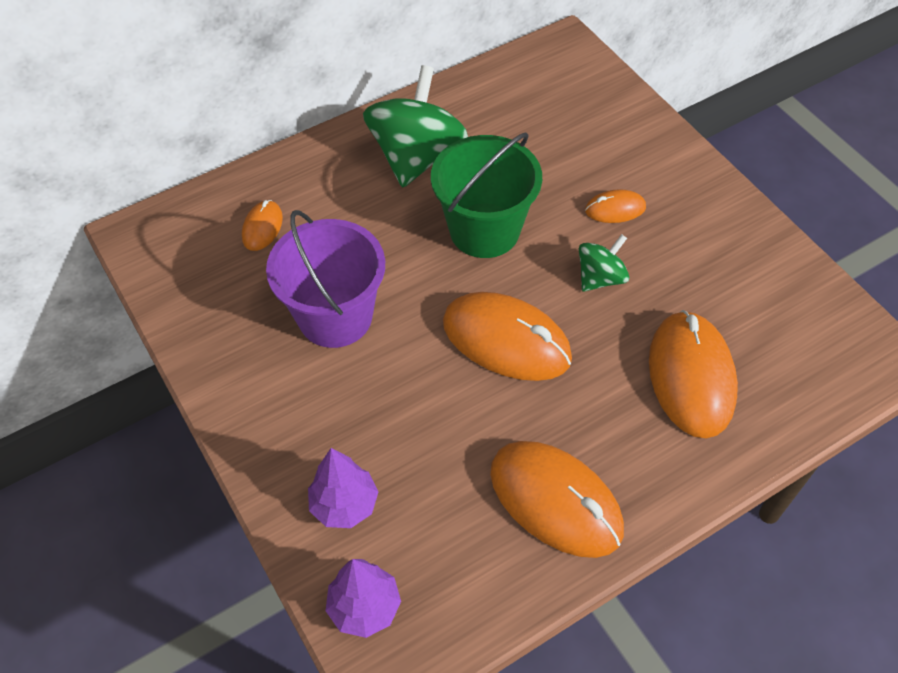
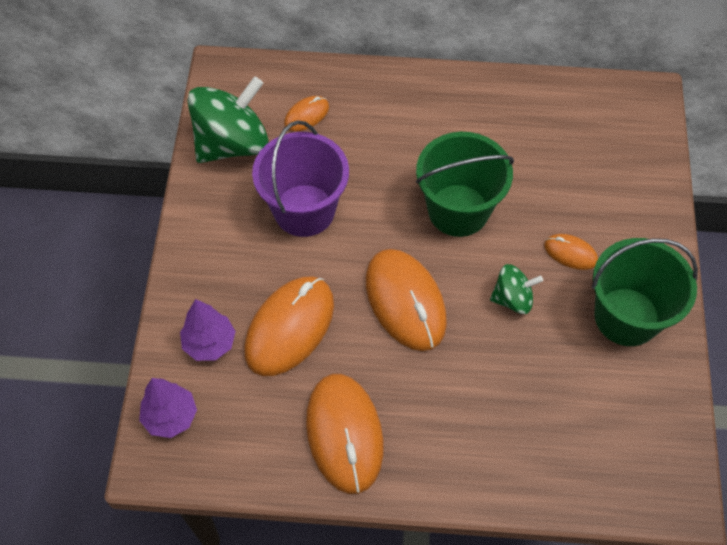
camera: 35 degrees right, 5 degrees up
(416, 156) = (456, 123): green spinning top -> green spinning top (232, 143)
(691, 376) = (515, 414): orange mouse -> orange mouse (289, 327)
(708, 234) = (626, 317): none -> green bucket

